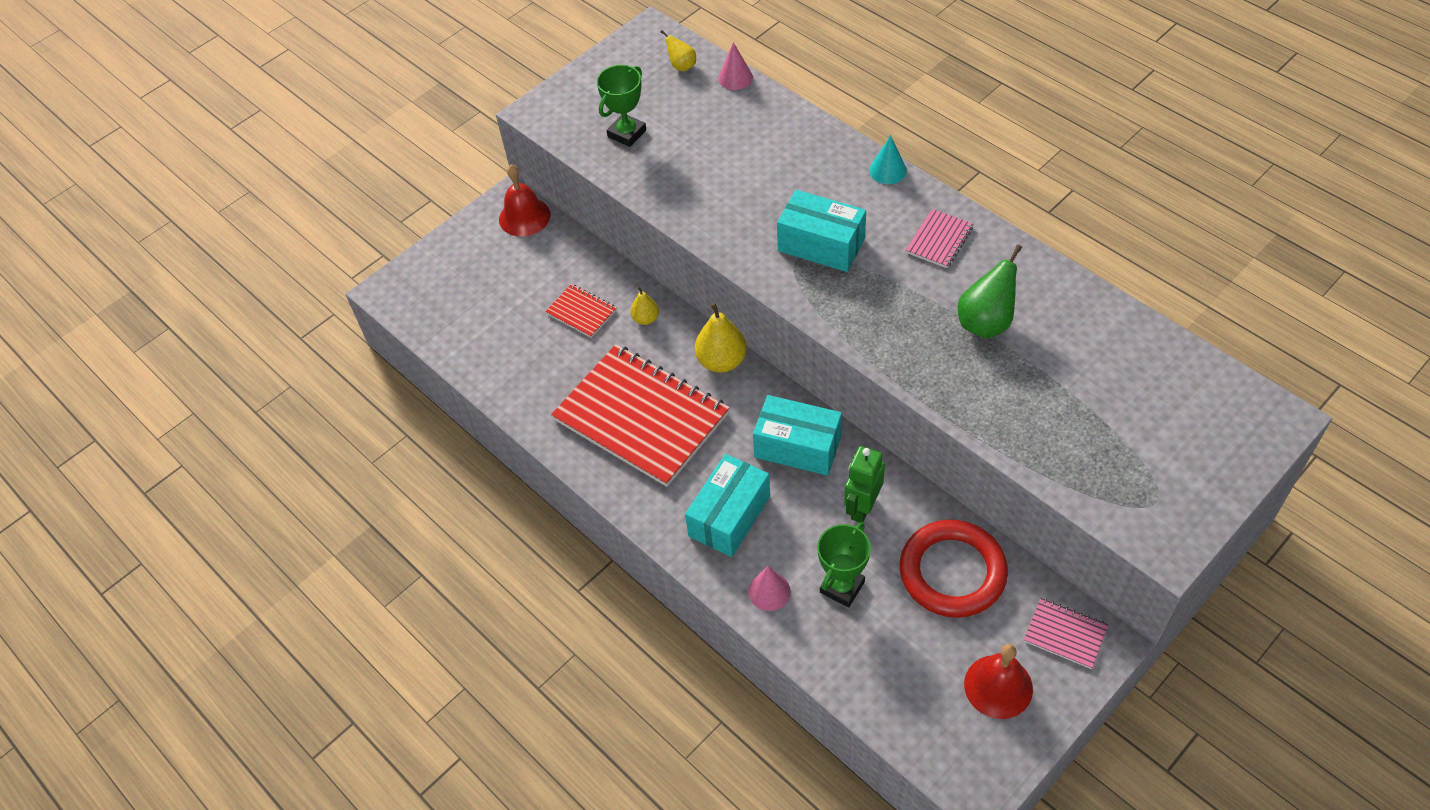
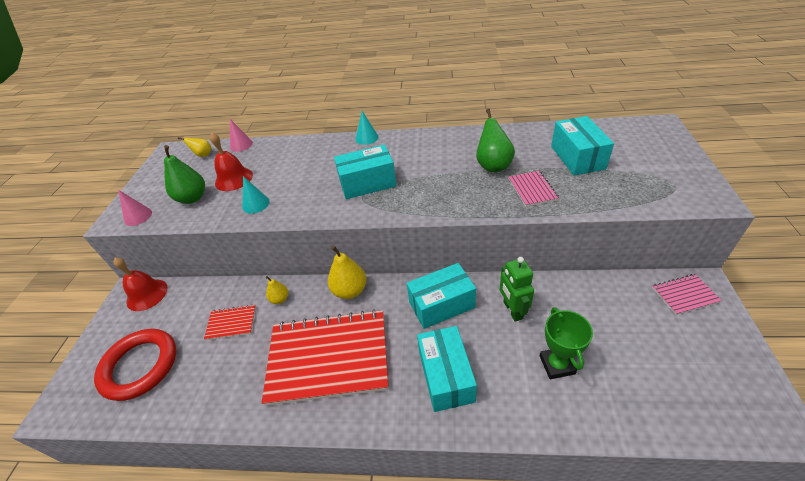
camera: 40 degrees left, 10 degrees down
(627, 133) = (192, 198): green trophy -> green pear
(683, 190) = (256, 204): none -> turquoise cone
(769, 591) = (521, 405): pink cone -> pink cone (138, 216)
(939, 240) = (426, 148): pink notebook -> pink notebook (532, 189)
(952, 572) = (597, 308): red ring -> red ring (140, 366)
(998, 686) = (700, 350): red bell -> red bell (234, 179)
(1099, 384) = (577, 157): none -> turquoise box

